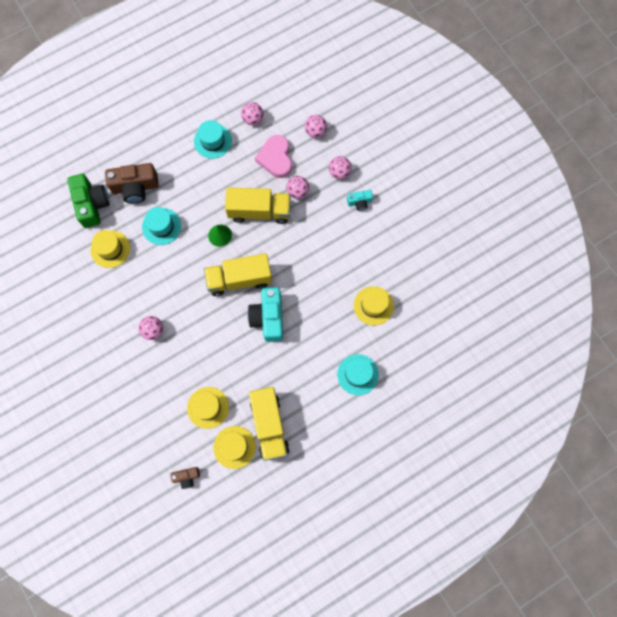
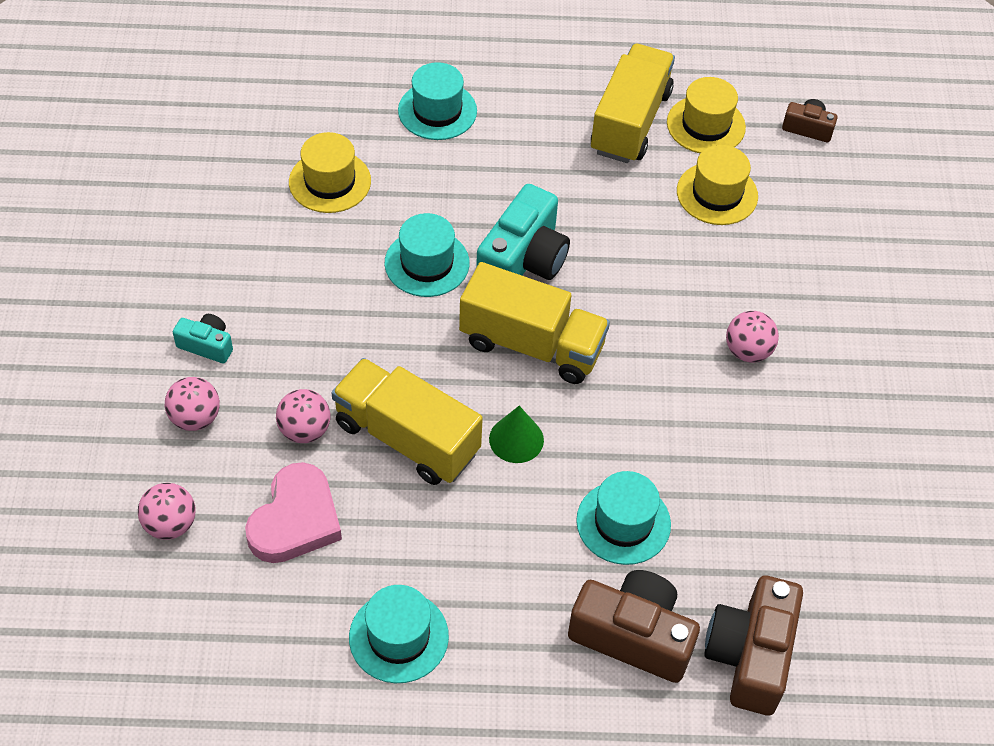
camera: 150 degrees left, 20 degrees down
(91, 204) = (750, 655): green camera -> brown camera
(110, 249) = (756, 539): yellow hat -> none
(253, 119) = (276, 633): pink ball -> none
(305, 291) = (427, 263): none -> turquoise hat

